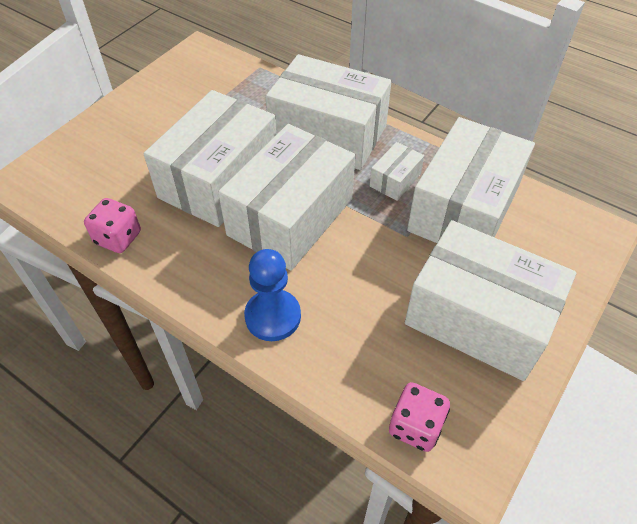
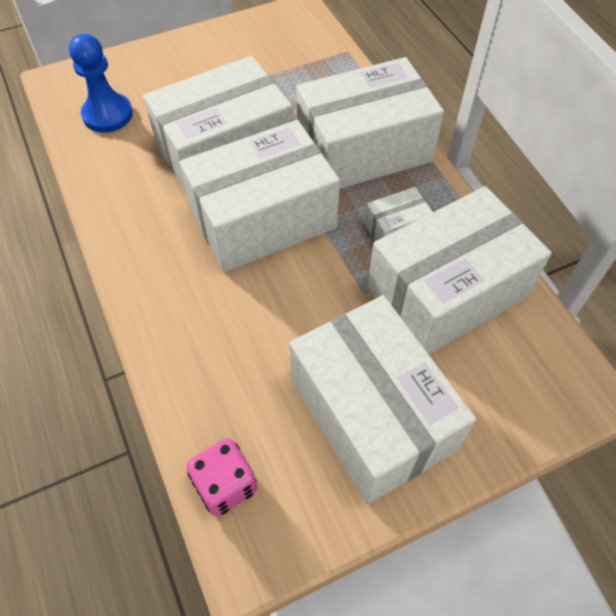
camera: 30 degrees right, 5 degrees up
(118, 238) = (98, 169): pink dice -> none
(273, 316) = (175, 308): blue pawn -> blue pawn (107, 115)
(328, 134) = (364, 149): white box -> white box turned 75 degrees counterclockwise

